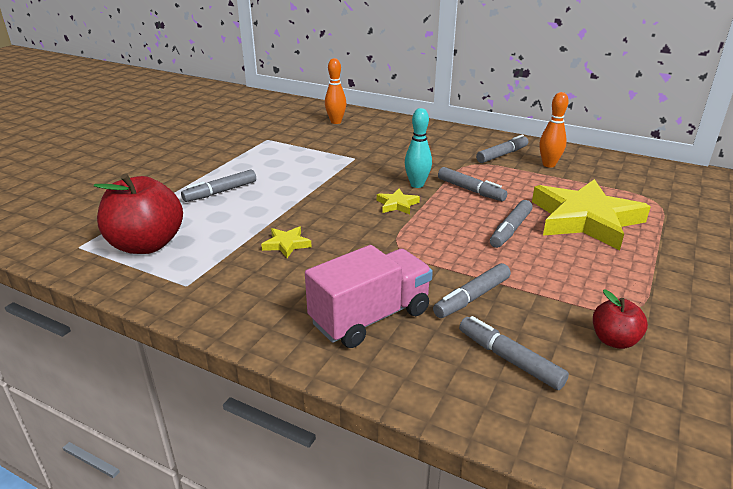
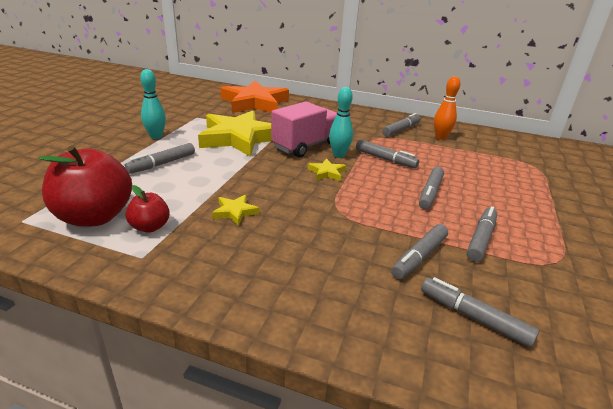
camera: 10 degrees left, 0 degrees up
(219, 162) = (156, 136): none -> turquoise bowling pin
(336, 122) = (254, 103): orange bowling pin -> orange star
(370, 317) = (332, 282): pink truck -> pink truck (306, 146)
(551, 282) = (481, 239): none -> grey marker
(585, 219) = (487, 182): yellow star -> yellow star (239, 138)
(614, 340) = (555, 292): red apple -> red apple (150, 227)

